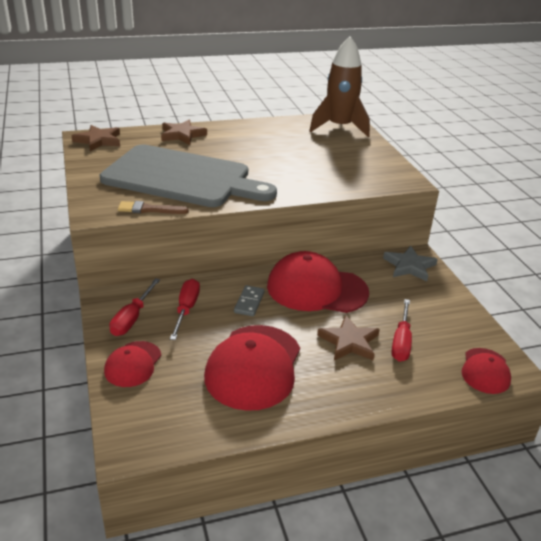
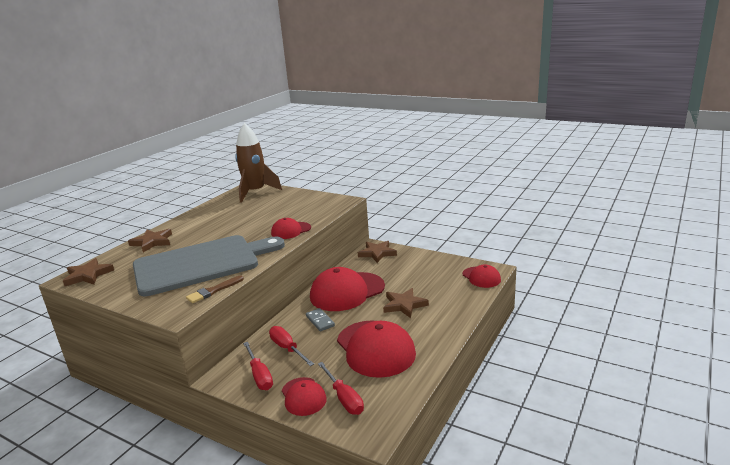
camera: 40 degrees left, 10 degrees down
(303, 187) = (291, 230): none -> red cap
(401, 342) = (428, 289): red screwdriver -> red screwdriver (344, 398)
(409, 266) = (377, 253): grey star -> brown star

